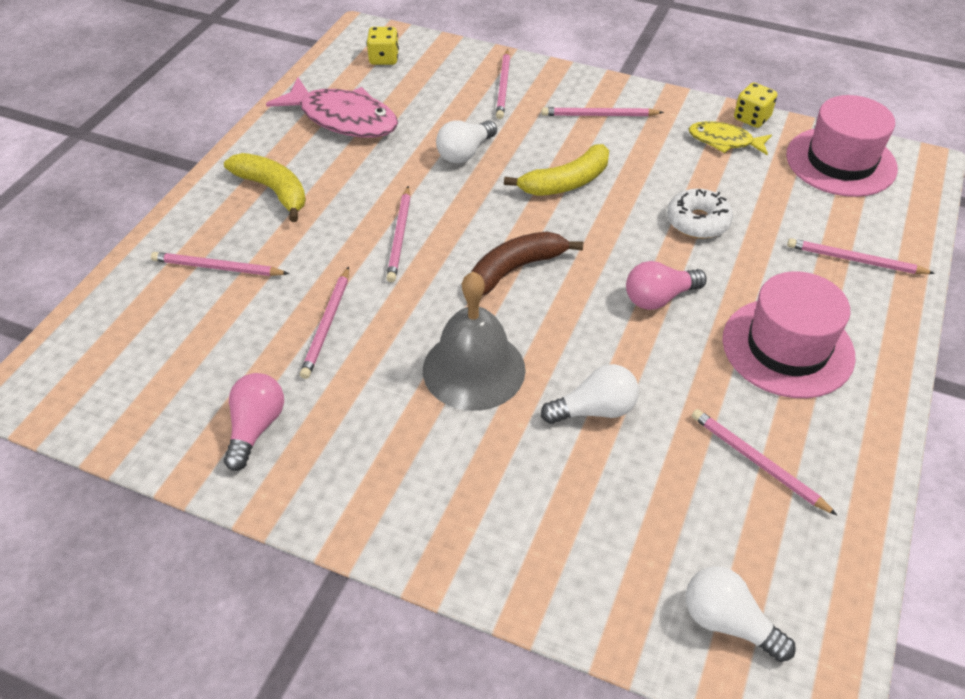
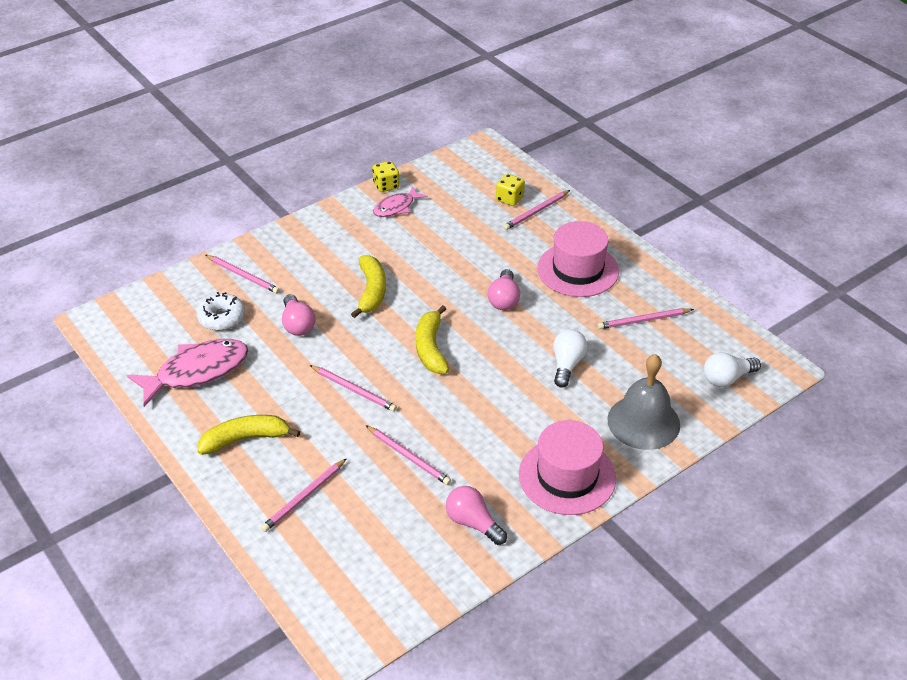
camera: 60 degrees left, 5 degrees down
(384, 58) = (144, 322): yellow dice -> yellow dice (509, 199)
(465, 153) = (297, 324): white light bulb -> pink light bulb
(474, 369) = (499, 402): grey bell -> grey bell (643, 422)
(516, 269) = (431, 348): brown banana -> yellow banana
(599, 115) = (319, 246): pink pencil -> none
(698, 222) = (456, 253): white donut -> white donut (221, 317)
(724, 141) = (396, 207): yellow fish -> pink fish
(841, 162) = (456, 173): pink hat -> pink hat (567, 476)

